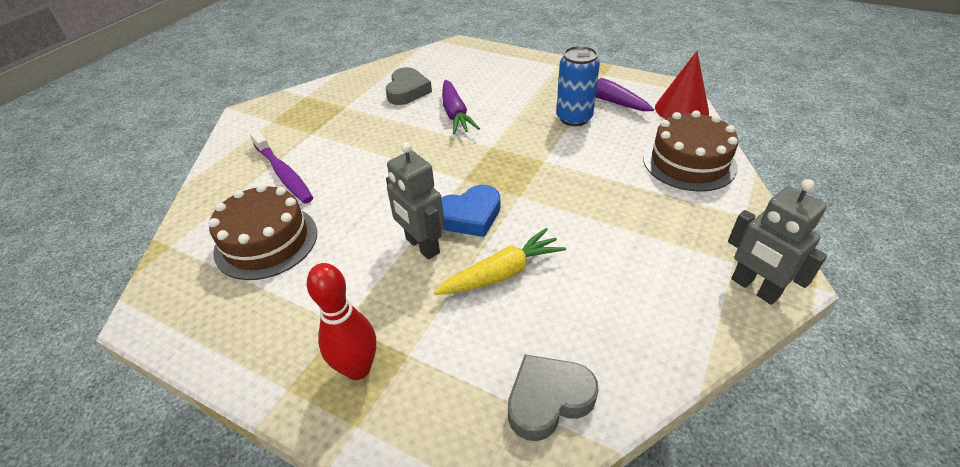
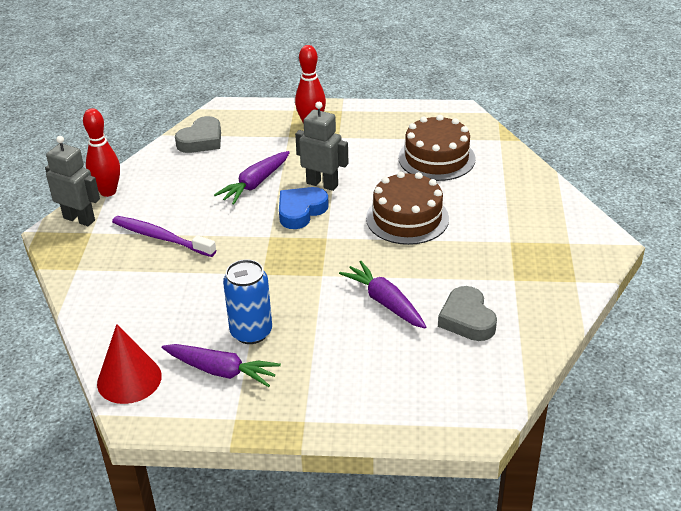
camera: 155 degrees right, 5 degrees down
(283, 173) = (487, 201): purple toothbrush -> purple toothbrush (161, 237)
(502, 273) = (255, 184): yellow carrot -> purple carrot
(689, 162) = (122, 308): brown cake -> brown cake (407, 218)
(716, 328) = (108, 191): none -> red bowling pin

